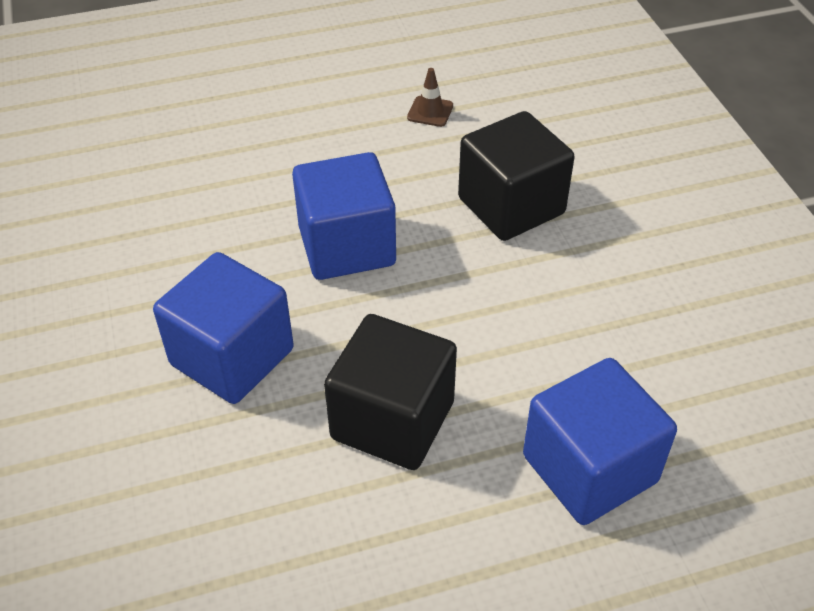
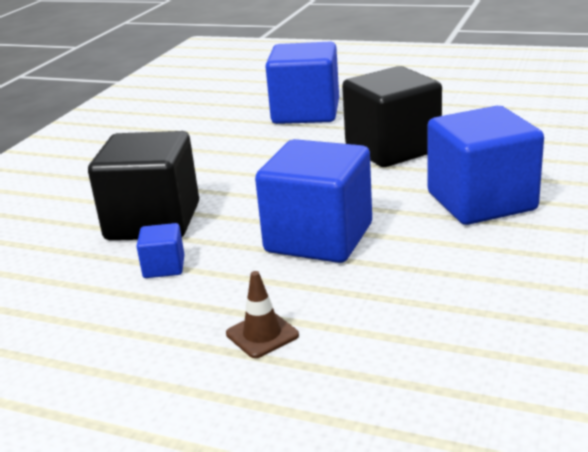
camera: 140 degrees left, 20 degrees down
(430, 112) = (83, 324): brown traffic cone -> brown traffic cone (262, 334)
(437, 170) = (164, 267): none -> blue cube

